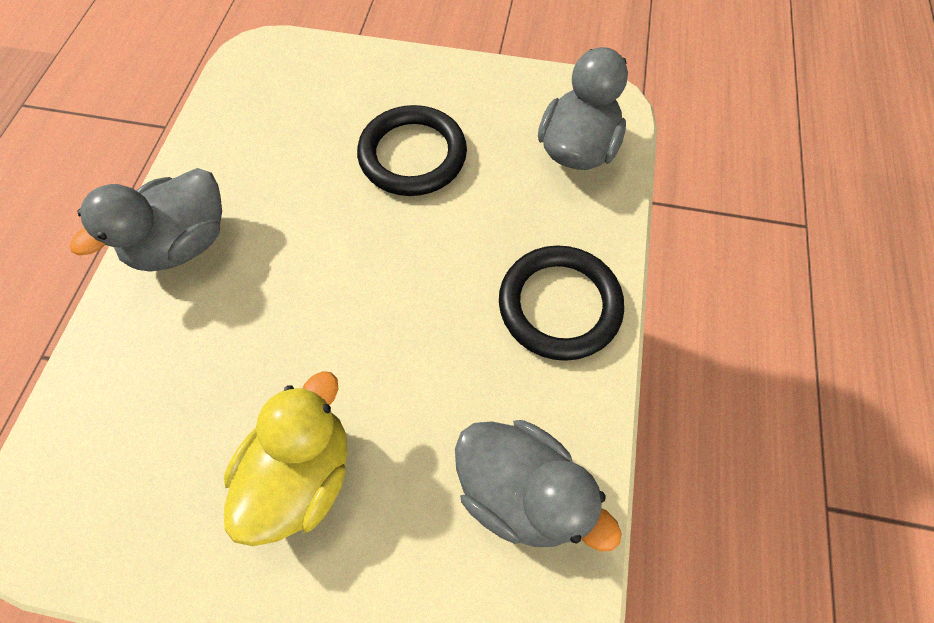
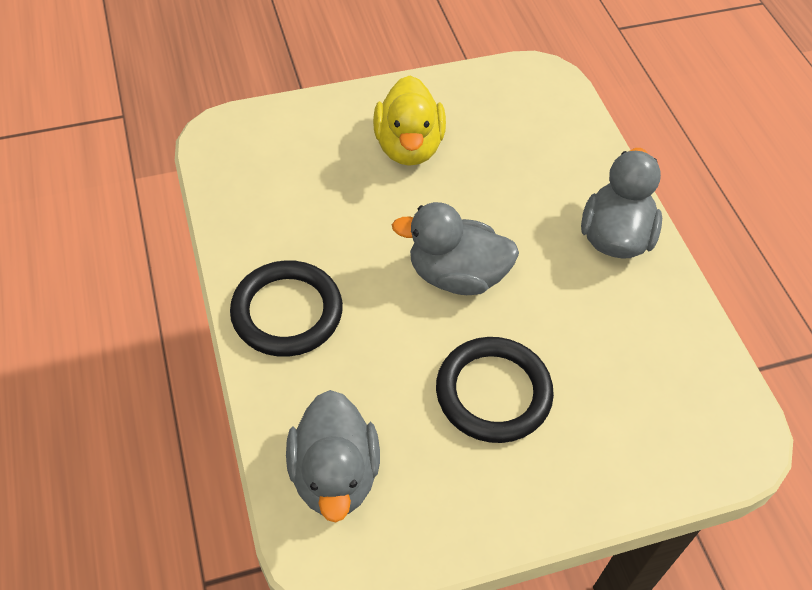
camera: 150 degrees right, 10 degrees down
(521, 490) = (264, 189): grey duck -> grey duck (456, 275)

